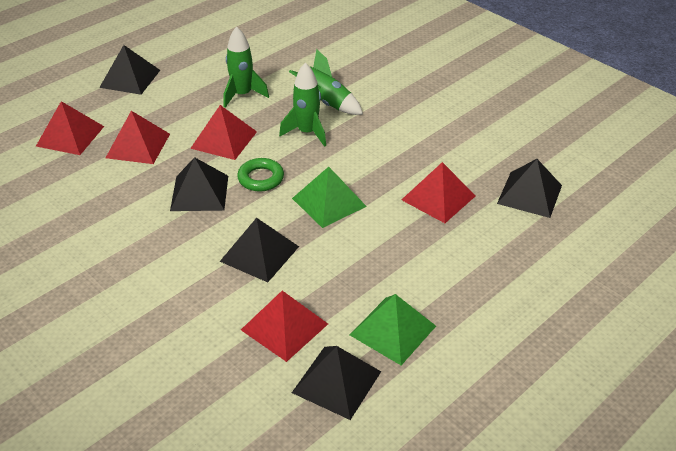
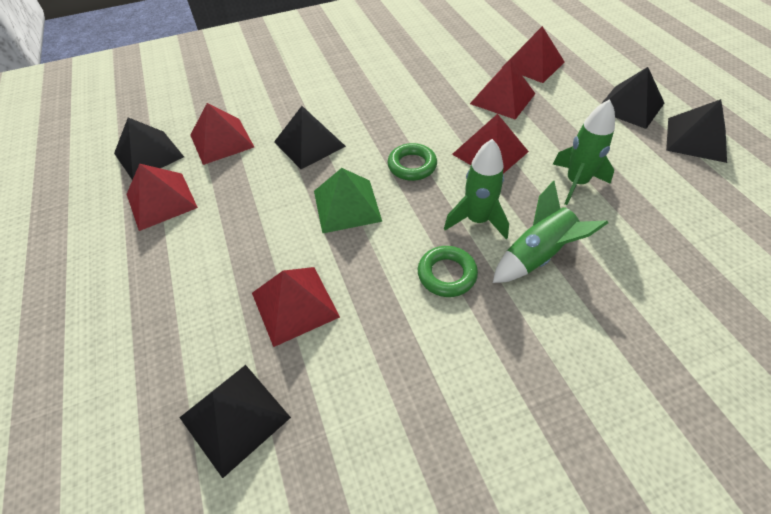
camera: 115 degrees right, 10 degrees up
(199, 193) = (412, 124): black pyramid -> black pyramid (696, 139)
(366, 136) = (447, 274): none -> green ring
(392, 330) = (161, 200): green pyramid -> red pyramid

